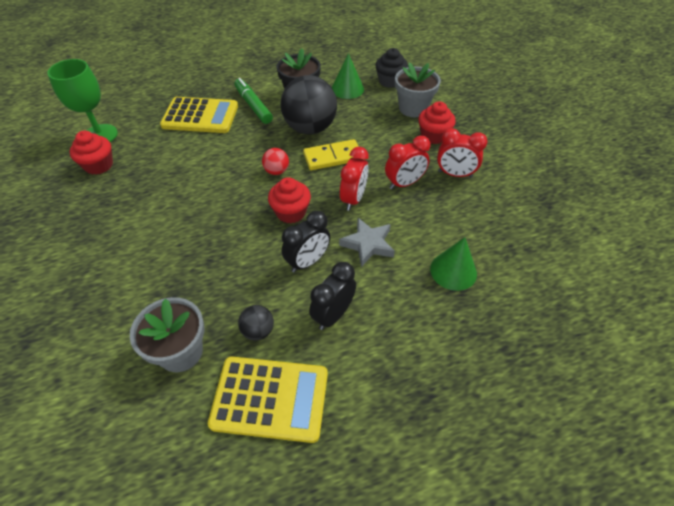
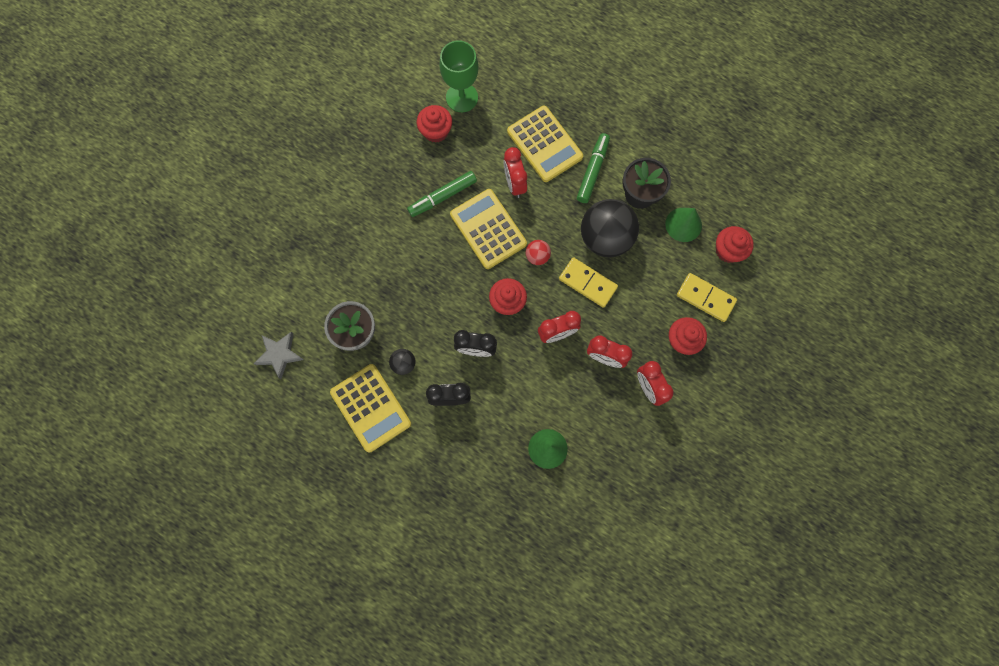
camera: 50 degrees right, 25 degrees up
(152, 195) = (442, 196): none -> green marker
(205, 148) = (514, 184): none -> red clock
(217, 185) = (488, 229): none -> yellow calculator
(368, 244) = (523, 376): grey star -> grey star (279, 354)
(390, 81) = (728, 250): black cupcake -> red cupcake
(413, 108) = (705, 298): grey flower pot -> yellow domino

